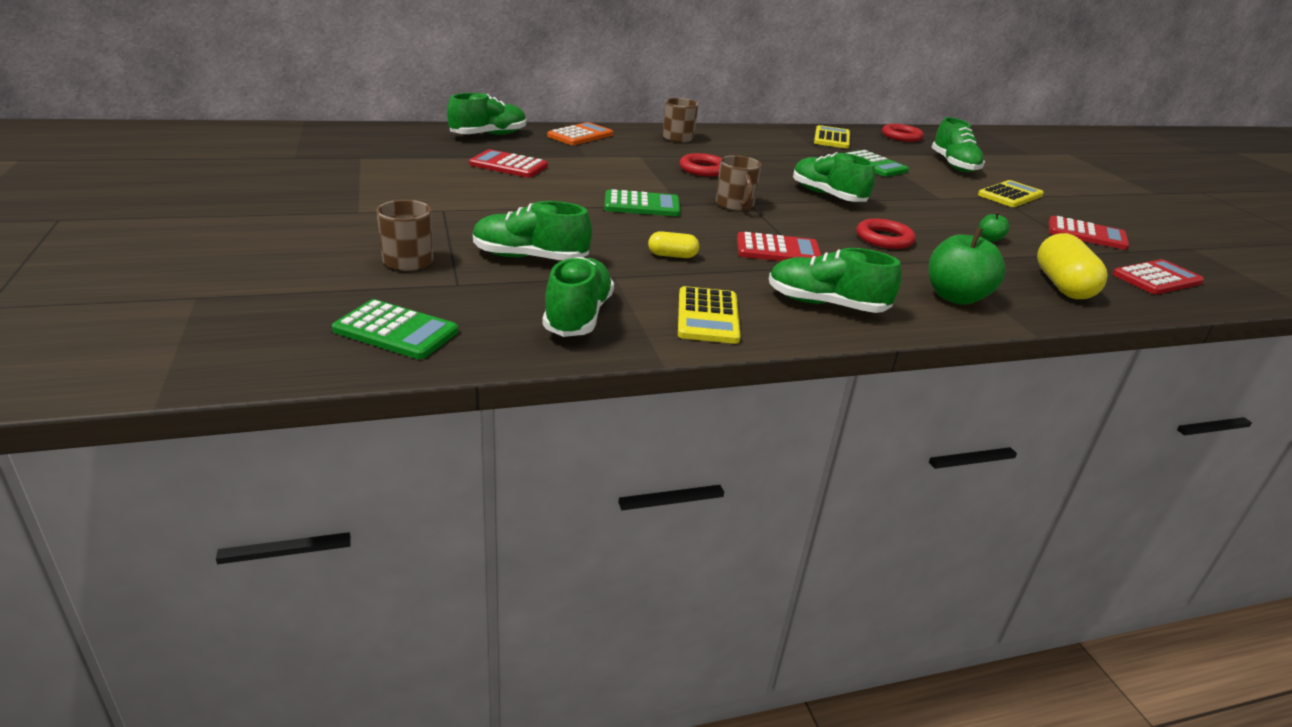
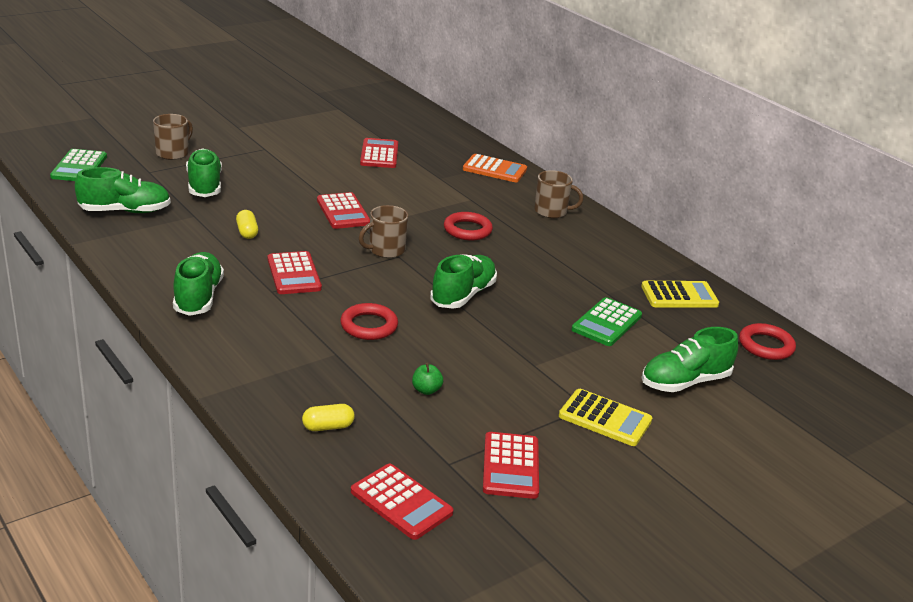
camera: 70 degrees right, 0 degrees up
(488, 135) = (444, 137): green shoe -> none
(642, 205) = (343, 212): green calculator -> red calculator
(707, 316) = (149, 252): yellow calculator -> none
(955, 297) = (254, 359): green apple -> none
(1062, 285) = (328, 427): yellow capsule -> yellow capsule, size x0.53

